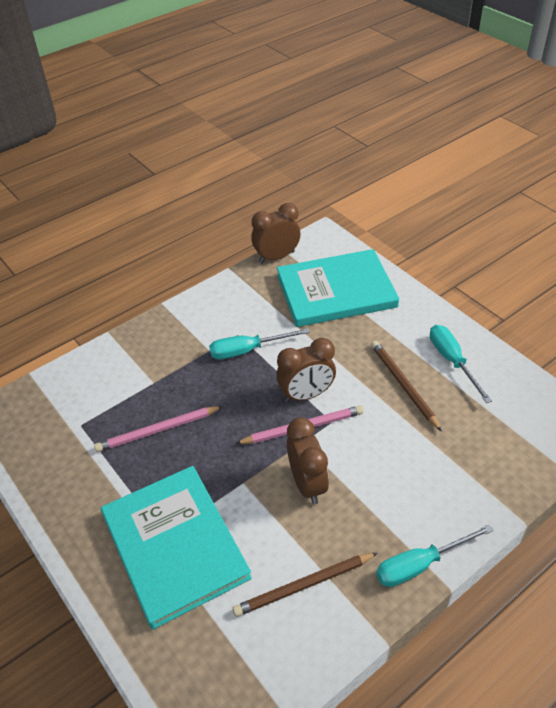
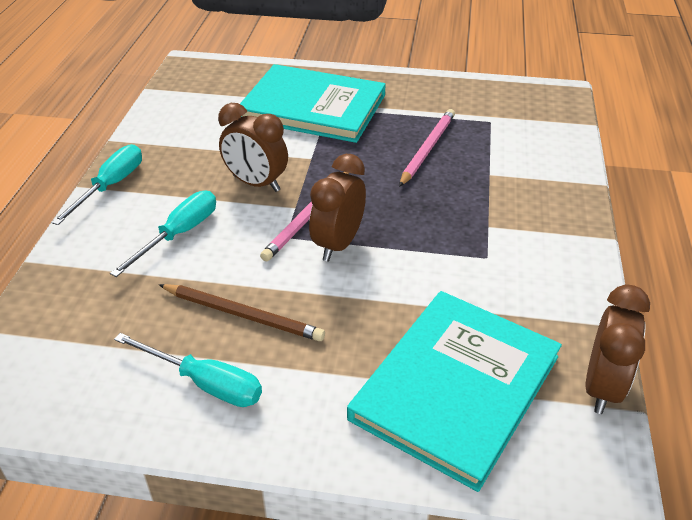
camera: 135 degrees right, 5 degrees down
(248, 350) = (452, 248): turquoise screwdriver -> turquoise screwdriver (179, 234)
(304, 586) = (195, 134): brown pencil -> none

